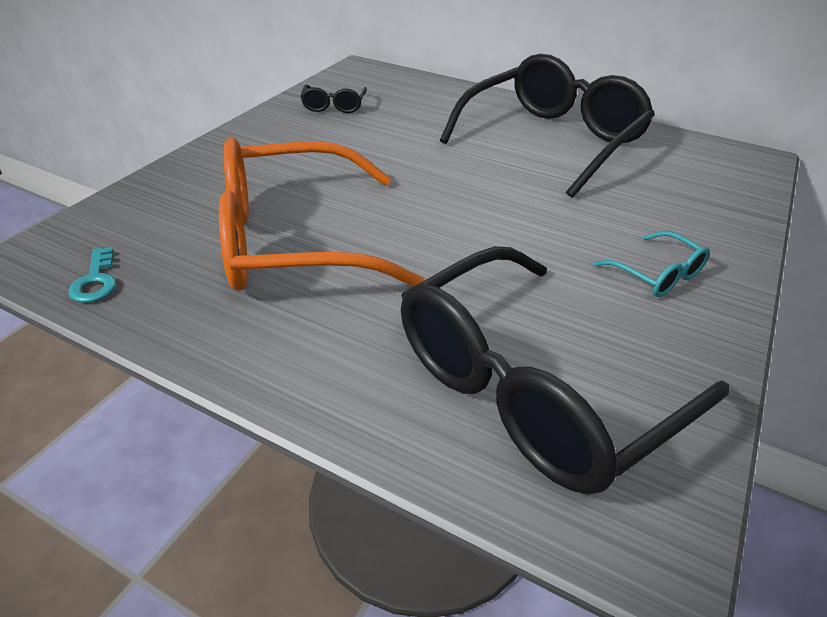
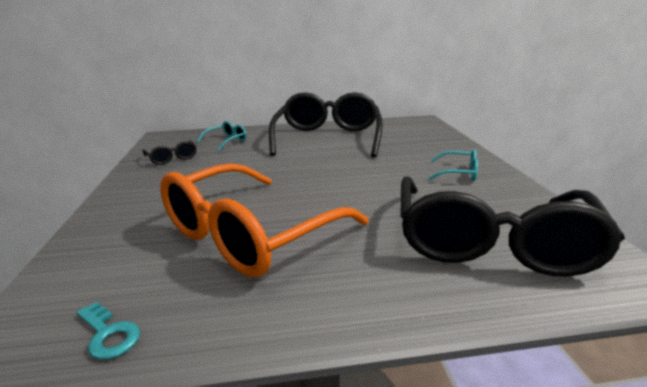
camera: 35 degrees left, 15 degrees down
(419, 100) = (227, 141): none -> turquoise glasses

